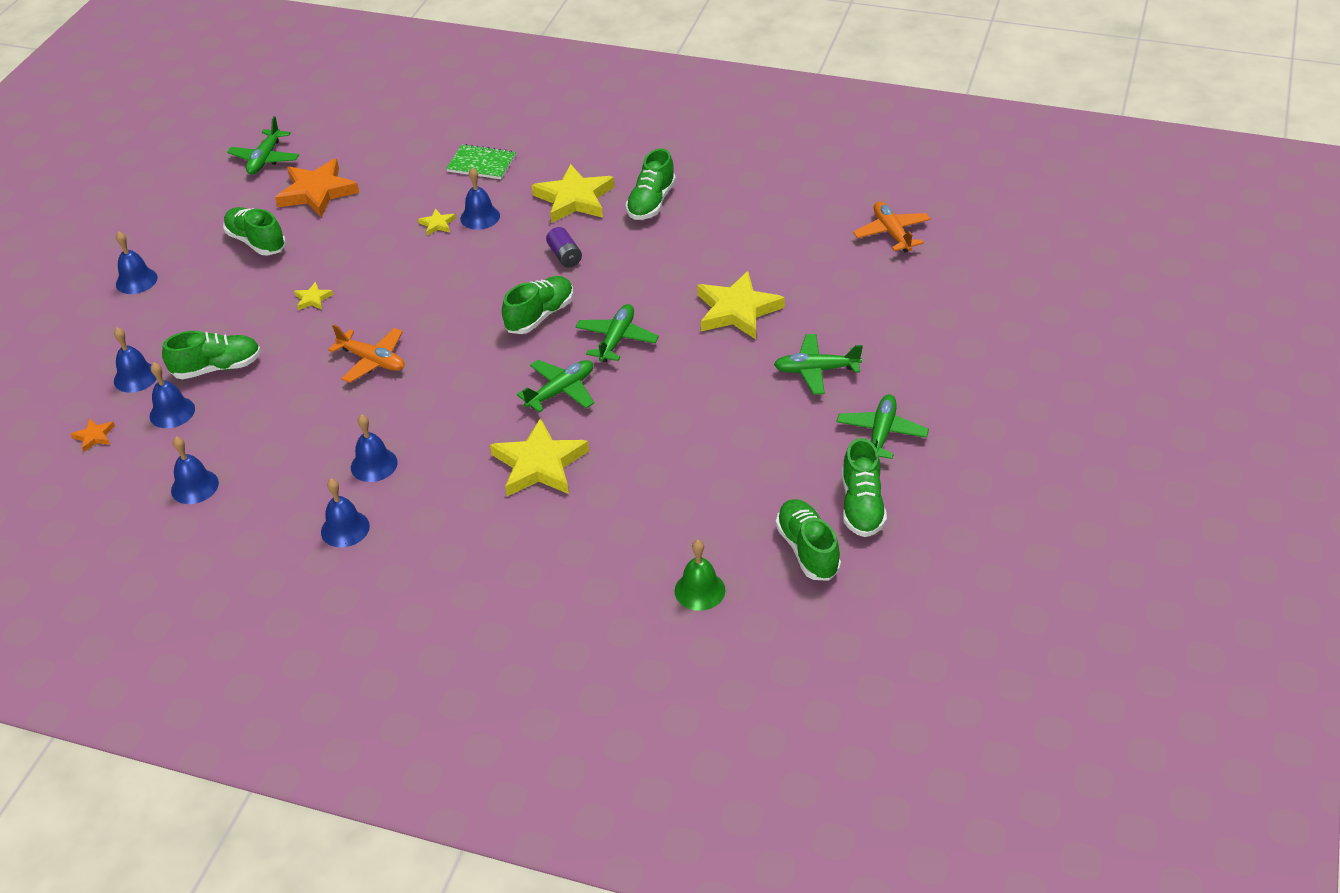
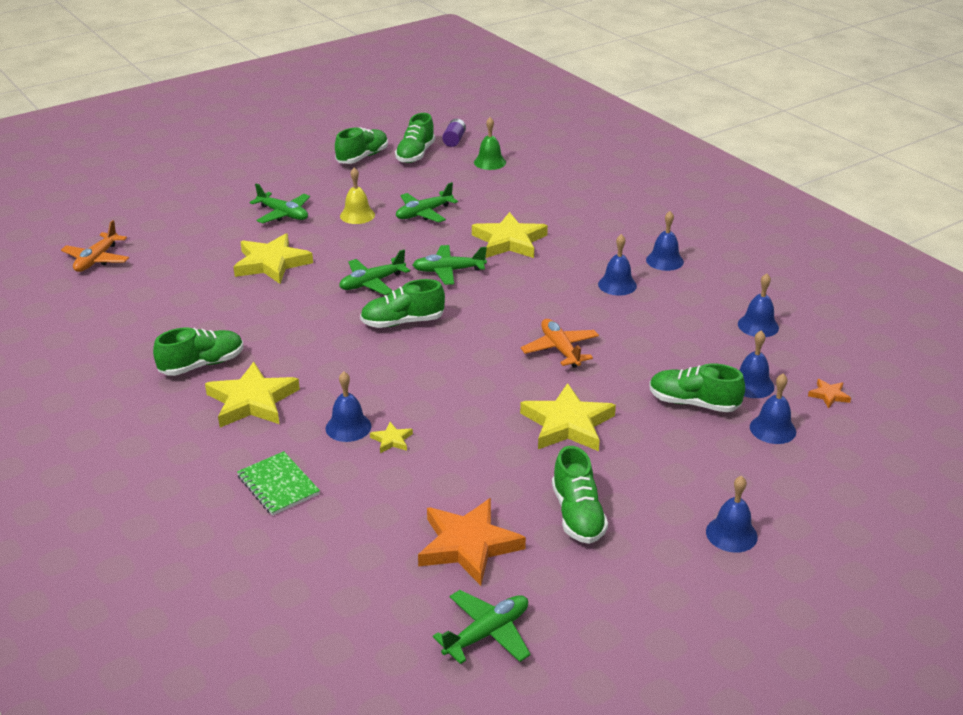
camera: 145 degrees left, 10 degrees down
(313, 299) = (567, 424): yellow star -> yellow star, size x2.26
(565, 256) = (327, 356): purple battery -> purple battery (454, 140)
(741, 411) = (357, 215): none -> yellow bell
(881, 433) = (302, 176): green plane -> green plane (424, 213)

